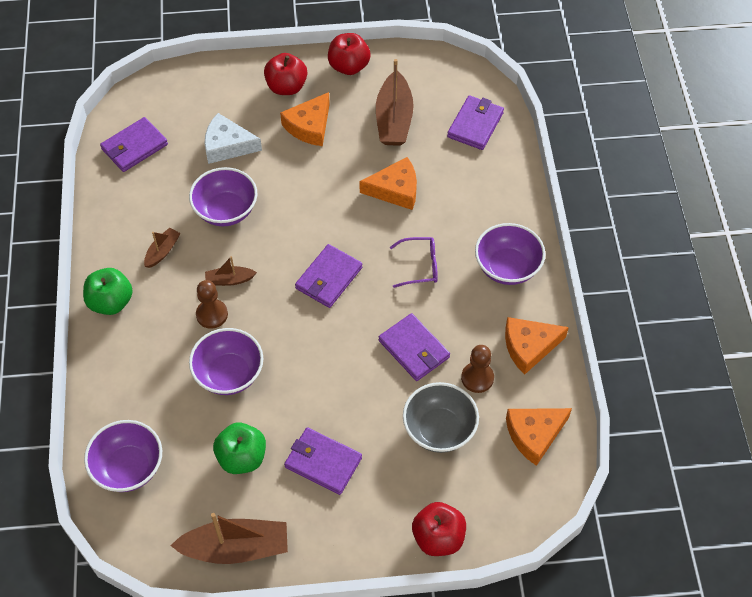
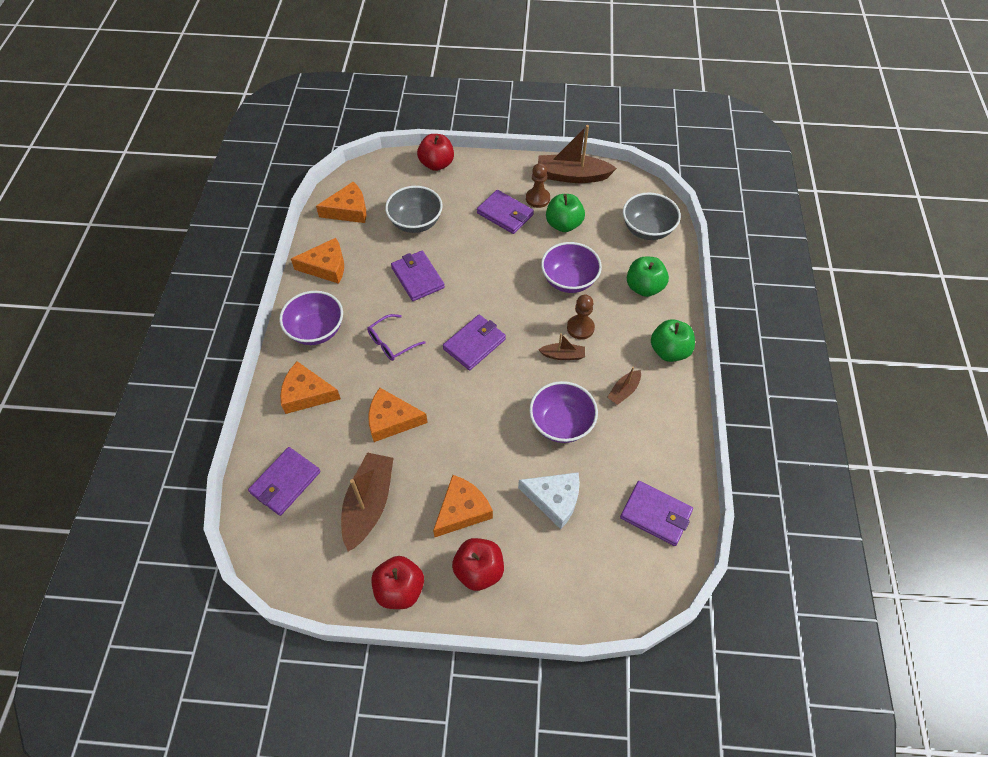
camera: 170 degrees left, 0 degrees up
(128, 467) = (647, 229): purple bowl -> grey bowl
(134, 147) = (655, 514): purple wallet -> purple wallet turned 60 degrees clockwise
(136, 378) = (644, 287): none -> green apple
(420, 266) = (391, 343): purple glasses -> purple glasses turned 45 degrees counterclockwise
(477, 378) = (375, 251): brown pawn -> brown pawn (537, 198)
(489, 201) = (306, 394): none -> orange cheese

